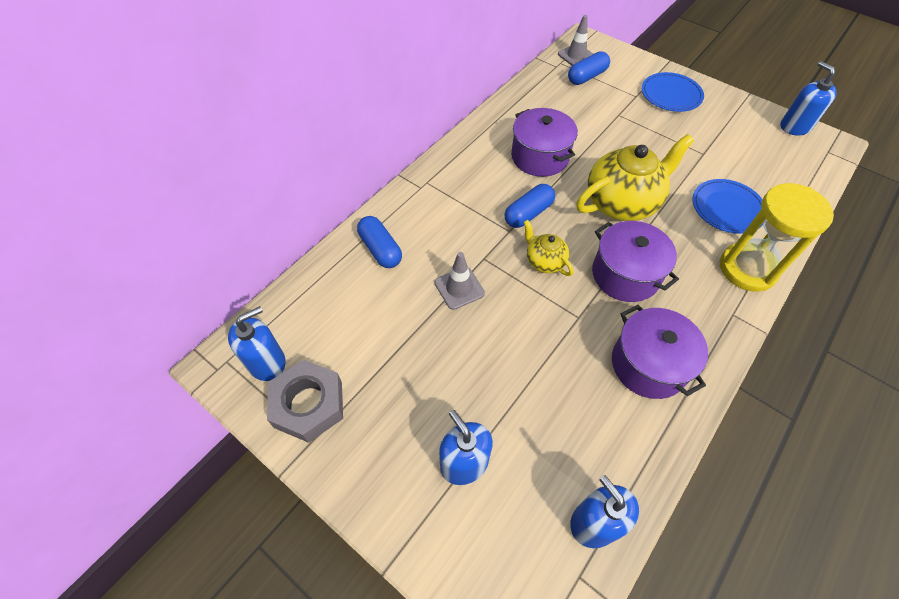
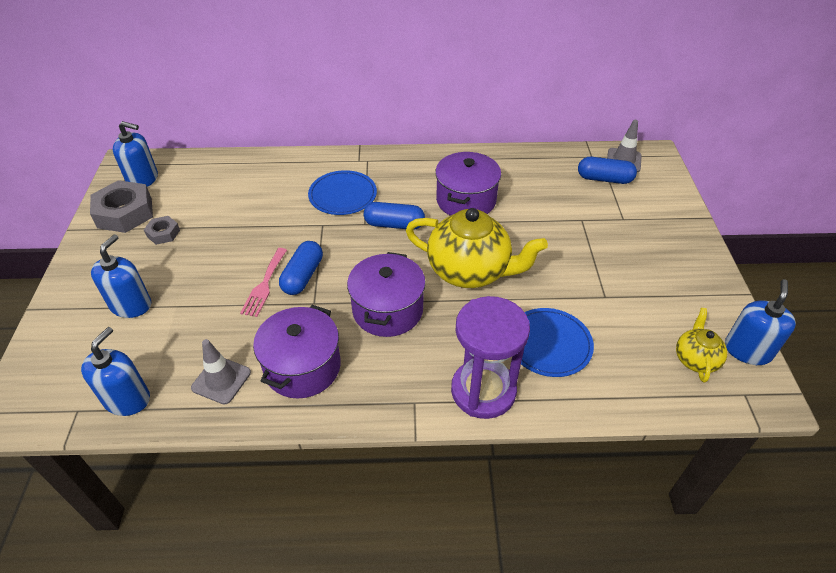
camera: 50 degrees right, 10 degrees down
(378, 385) = (163, 233): none -> grey nut
(380, 249) = (279, 174): blue capsule -> blue capsule (303, 276)
(459, 288) = (281, 227): grey traffic cone -> grey traffic cone (221, 380)
(527, 340) = (264, 285): none -> pink fork
(544, 261) = (352, 257): yellow teapot -> yellow teapot (695, 359)
(671, 94) = (659, 239): blue plate -> blue plate (343, 195)
(747, 269) = (483, 391): yellow hourglass -> purple hourglass

